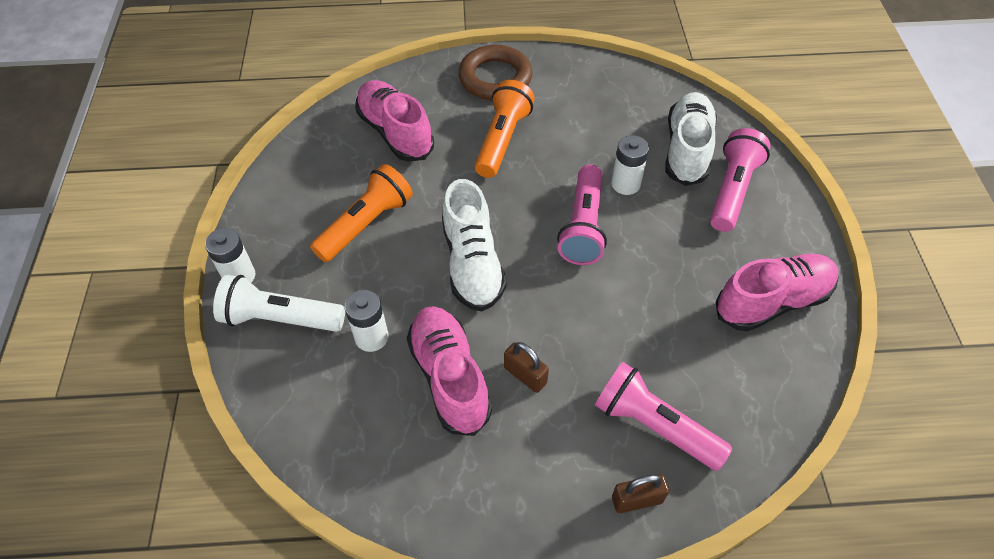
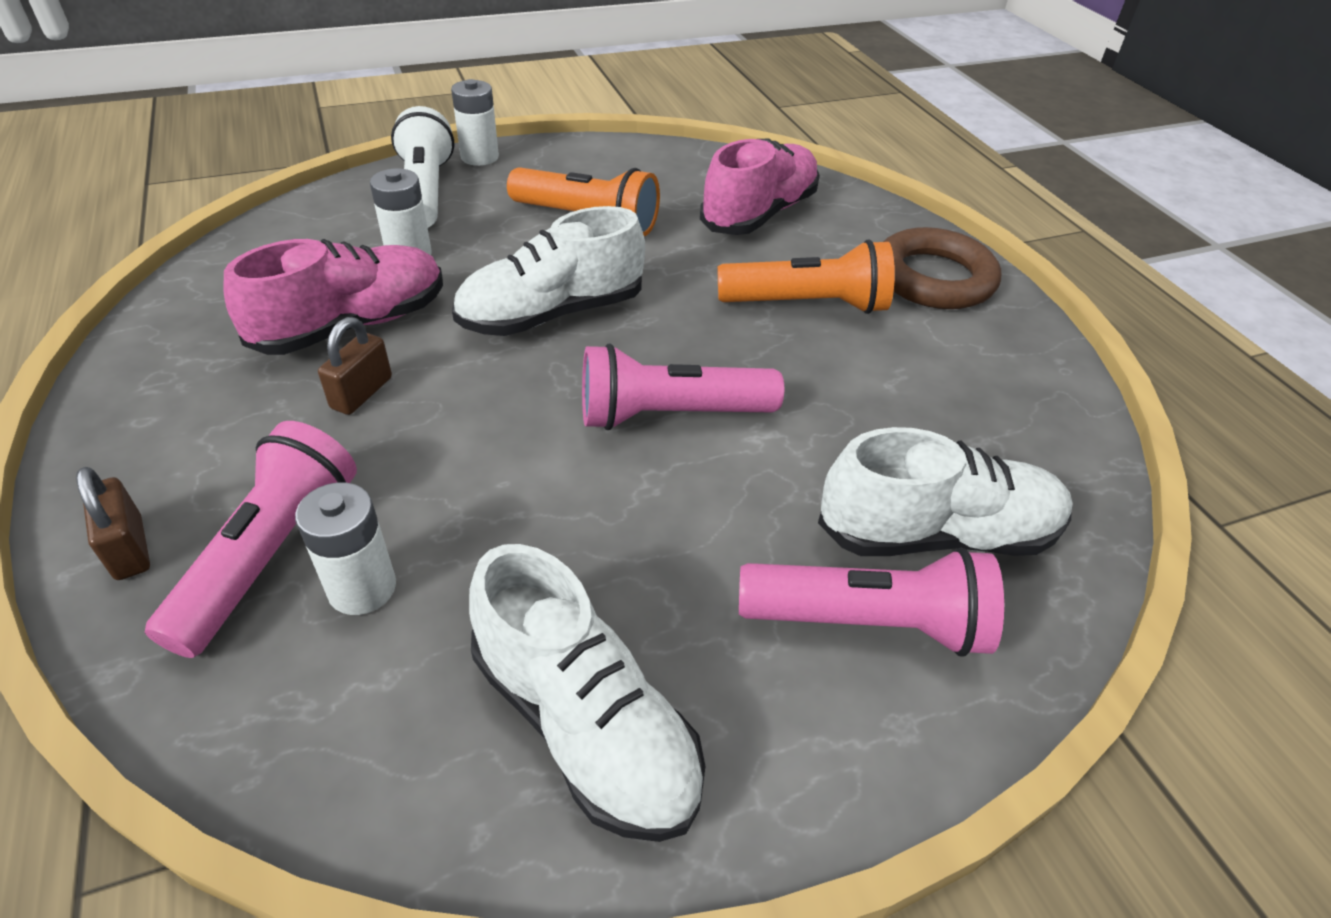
camera: 70 degrees right, 10 degrees down
(625, 184) = (794, 455): white battery -> white battery (362, 588)
(772, 301) = (585, 724): pink shoe -> white shoe

